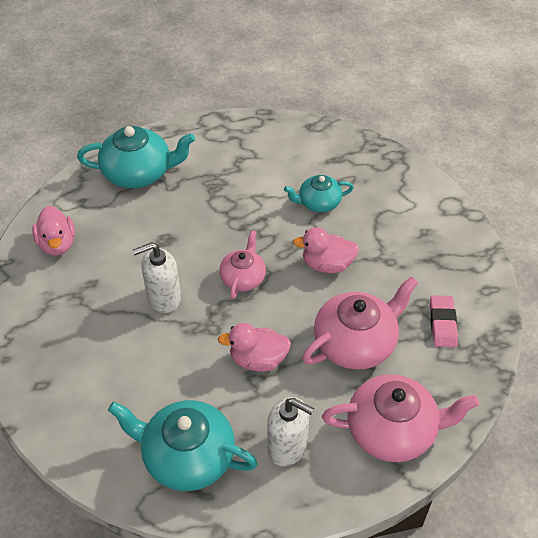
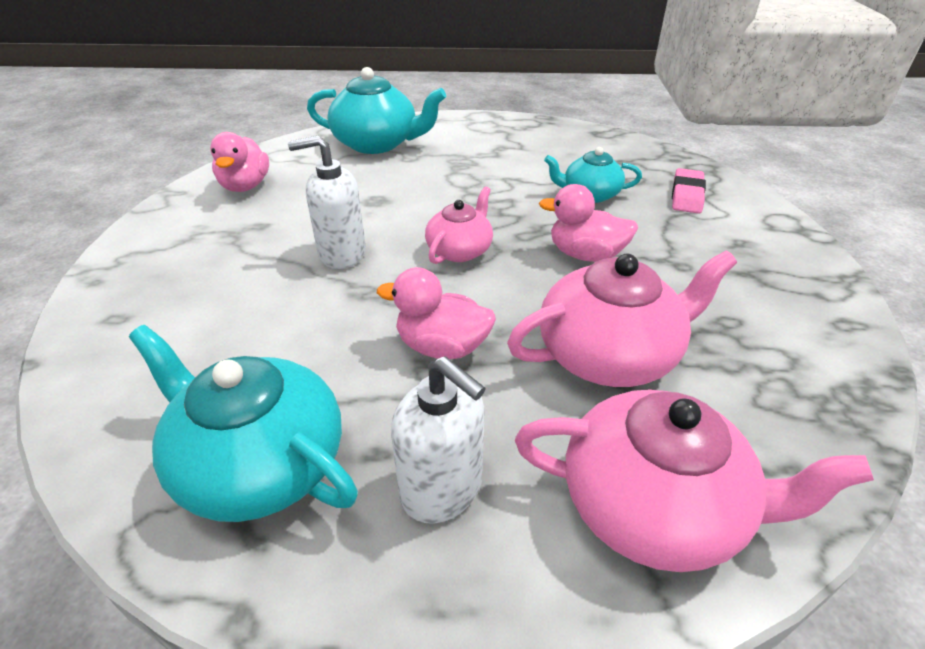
camera: 15 degrees right, 10 degrees down
(442, 323) = (766, 355): pink eraser -> pink eraser (687, 195)

